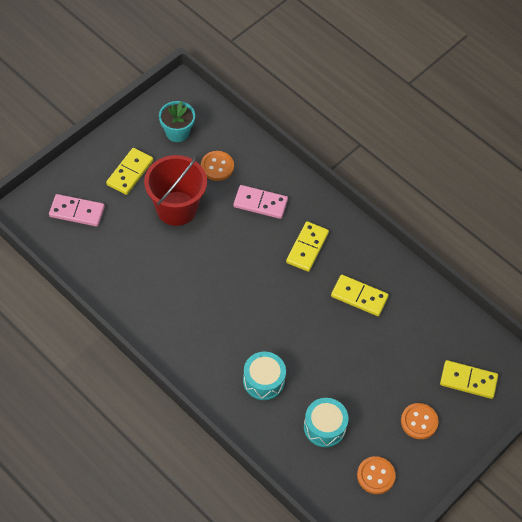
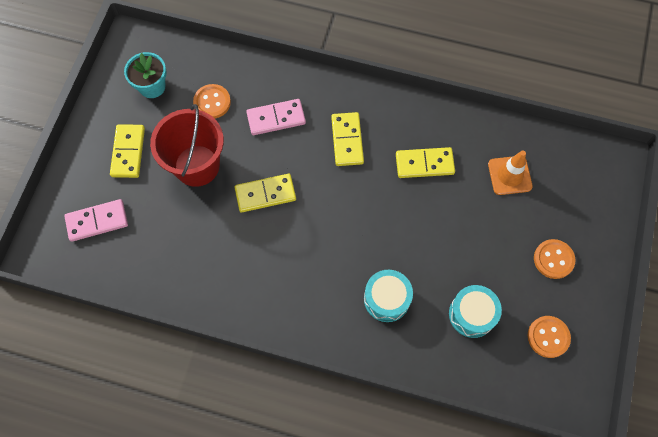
camera: 25 degrees left, 10 degrees up
(425, 340) = (509, 175): none -> orange traffic cone
(468, 381) = (571, 194): yellow domino -> yellow domino (265, 194)

